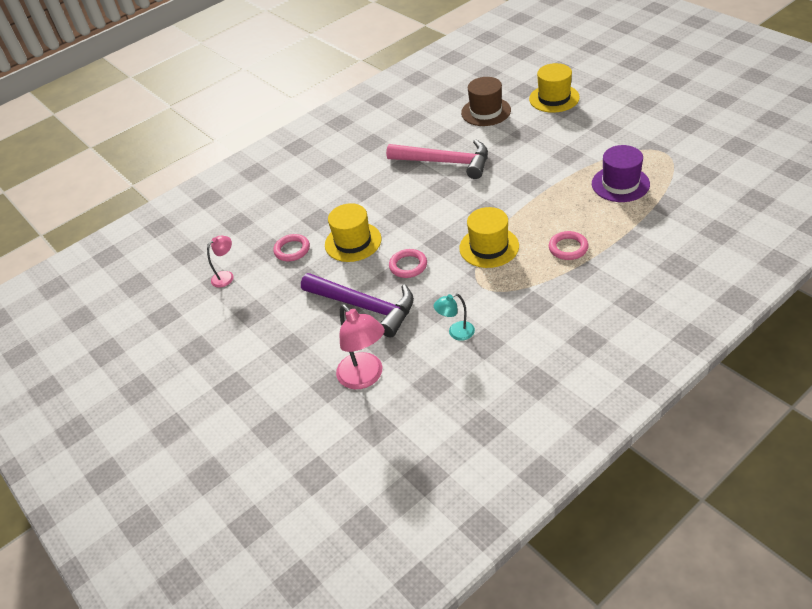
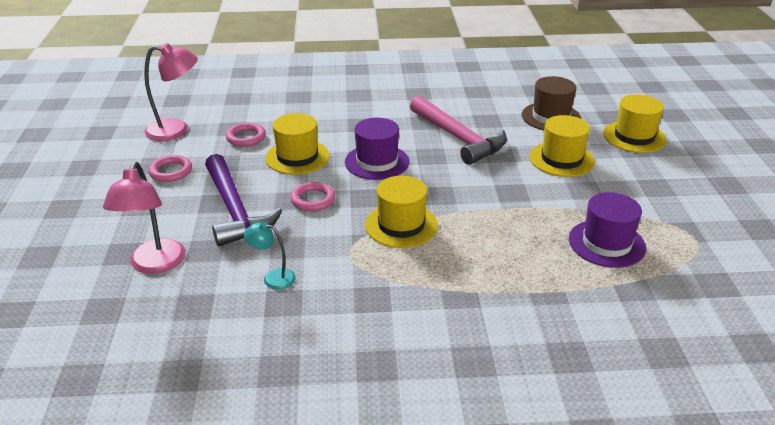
camera: 30 degrees right, 10 degrees down
(226, 276) = (176, 130): pink lamp -> pink lamp, size x1.78
(414, 212) = (377, 162): none -> purple hat
(530, 140) = (561, 159): none -> yellow hat
(568, 248) = (474, 269): pink ring -> pink ring (171, 171)

